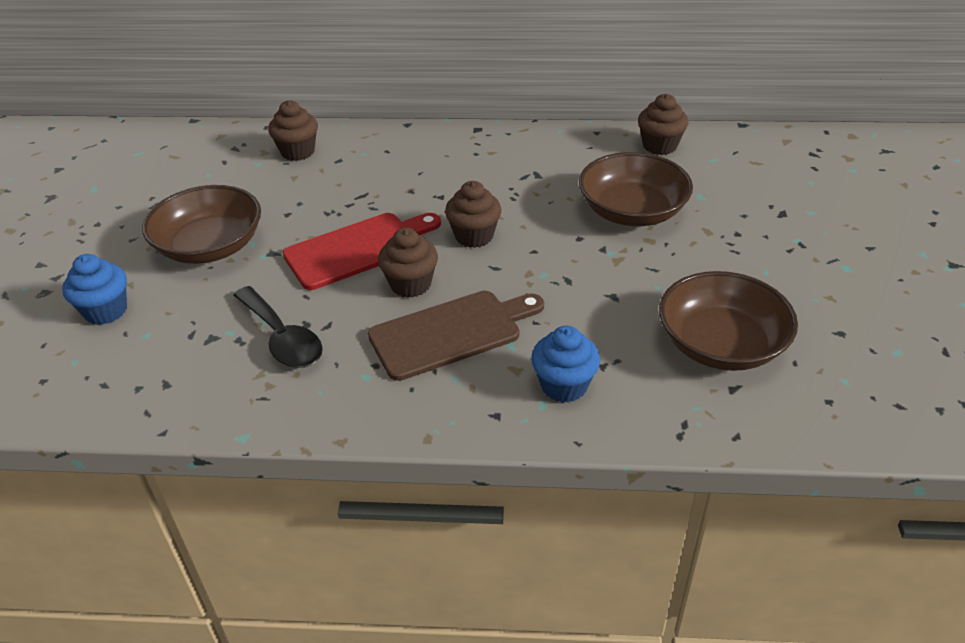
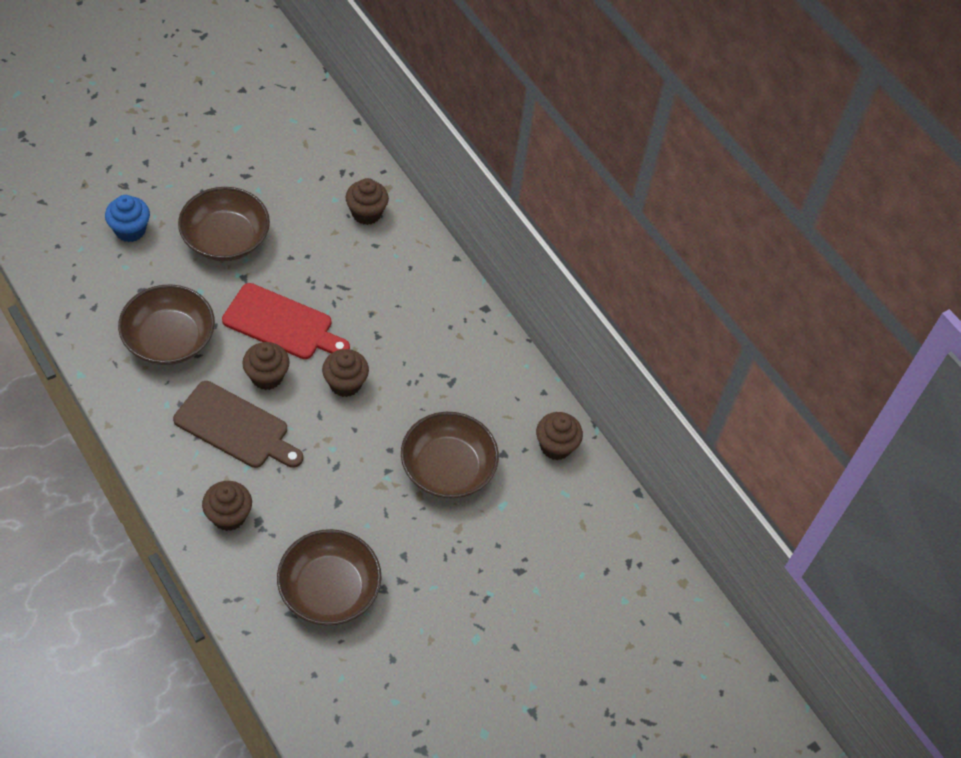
camera: 45 degrees right, 15 degrees up
(282, 338) = (169, 339): black spoon -> brown bowl
(564, 385) = (228, 516): blue cupcake -> brown cupcake

